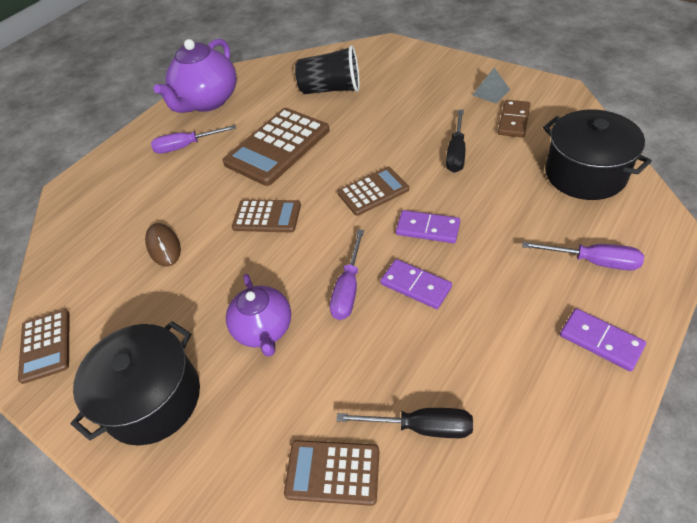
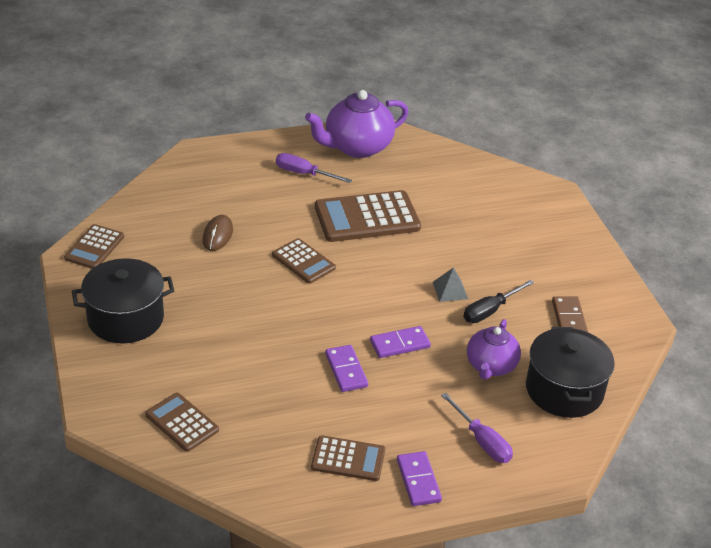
camera: 30 degrees right, 10 degrees down
(264, 330) = (225, 327): purple teapot -> purple teapot (490, 366)
(331, 89) = (461, 199): black cup -> none
(348, 289) = (302, 342): purple screwdriver -> none
(373, 191) = (394, 295): brown calculator -> brown calculator (348, 459)
(421, 427) = (254, 439): black screwdriver -> none
(428, 228) = (400, 344): purple domino -> purple domino turned 75 degrees counterclockwise
(491, 92) = (584, 286): grey pyramid -> grey pyramid (450, 290)
(513, 120) = (569, 318): brown domino -> brown domino turned 60 degrees counterclockwise

